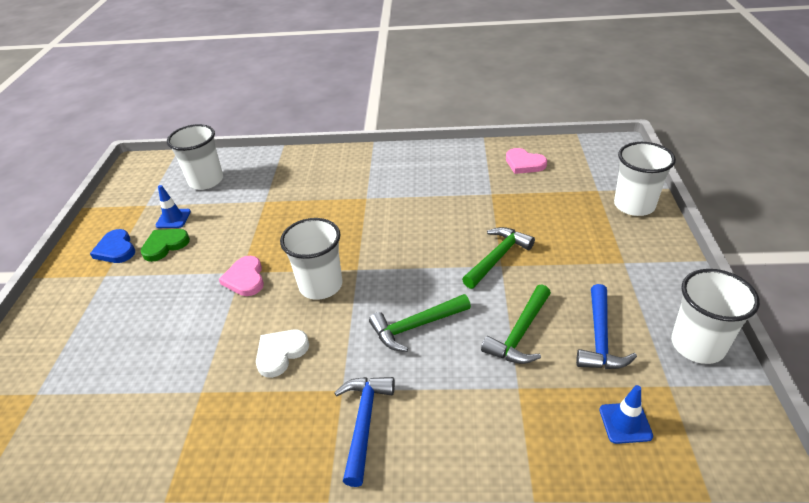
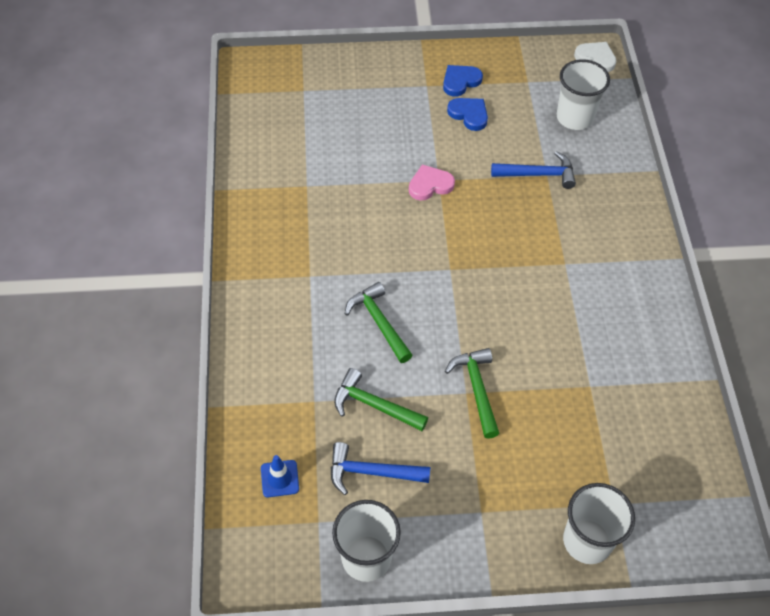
camera: 80 degrees right, 15 degrees up
(165, 245) = (469, 114): green heart -> blue heart
(173, 218) = (509, 109): blue traffic cone -> none
(280, 353) = (345, 228): white heart -> white heart (596, 58)
(321, 285) = (425, 243): white cup -> none
(364, 423) = (279, 294): blue hammer -> blue hammer (538, 174)
(497, 258) = (477, 389): green hammer -> green hammer turned 135 degrees counterclockwise
(524, 163) = (660, 424): pink heart -> none

